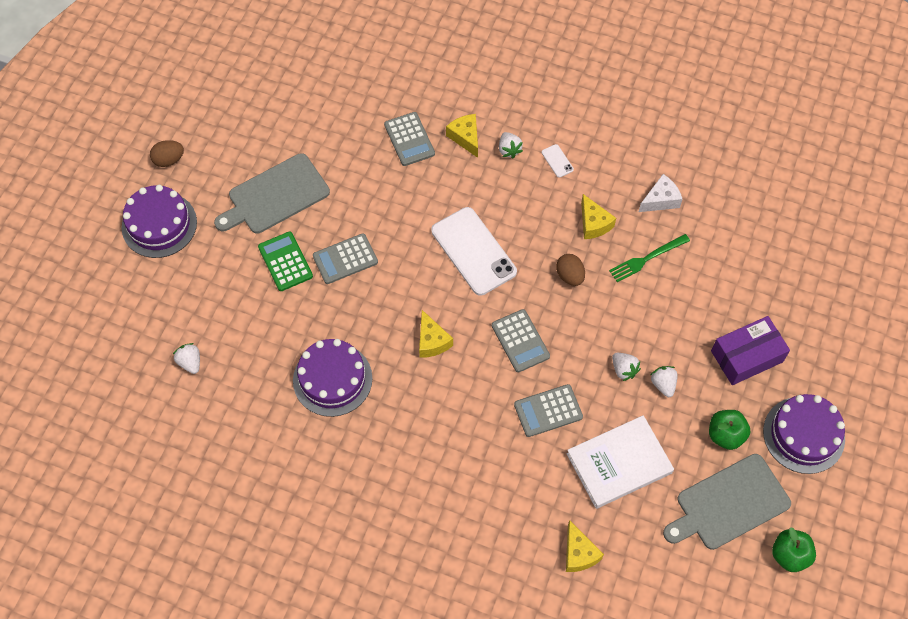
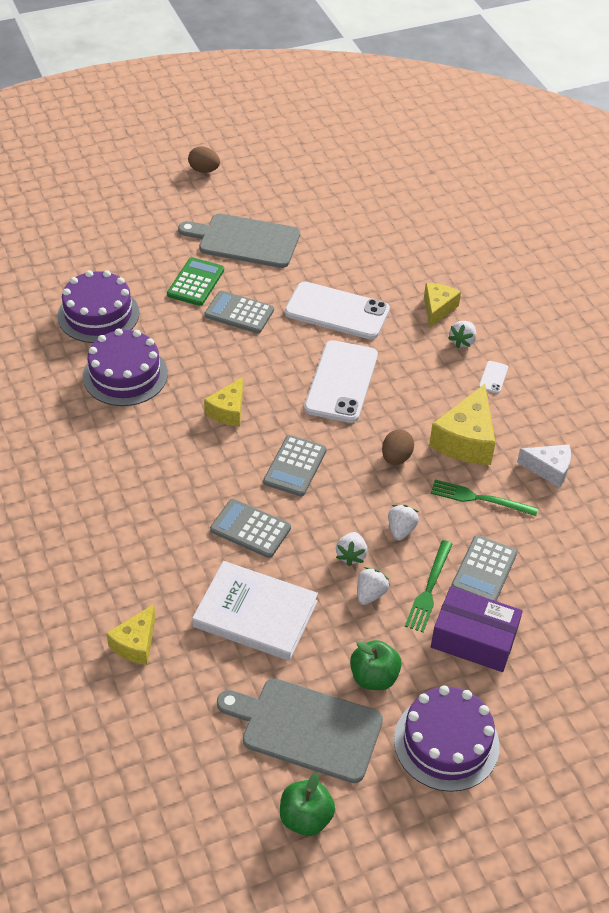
camera: 45 degrees right, 15 degrees down
(159, 224) = (145, 200): purple cake -> purple cake (98, 314)
(190, 362) = (50, 289): white strawberry -> white strawberry (401, 530)
(406, 198) = (337, 311): none -> white phone
(409, 139) = (392, 279): grey calculator -> grey calculator (484, 570)
(593, 223) = (466, 440): yellow cheese -> yellow cheese, size x1.60
(689, 348) = (429, 589): none -> green fork

